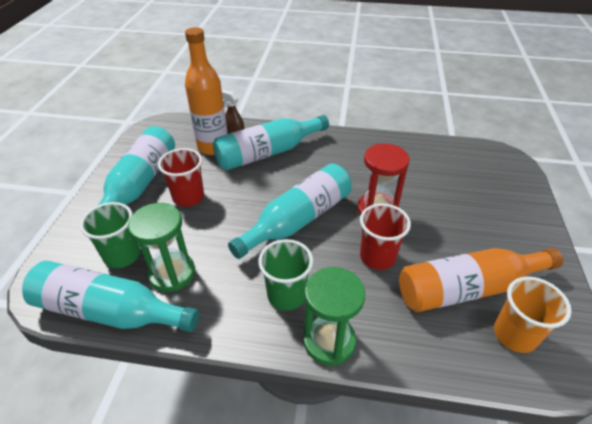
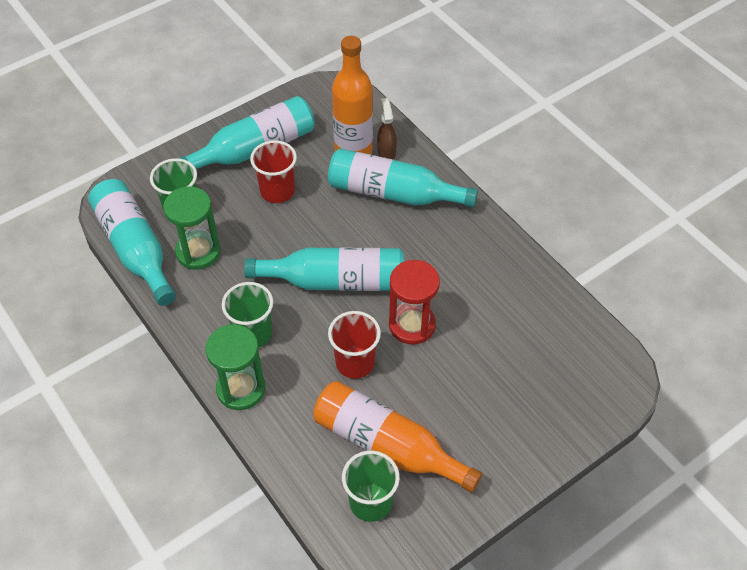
camera: 45 degrees right, 10 degrees up
(514, 334) = (370, 502): orange cup -> green cup

